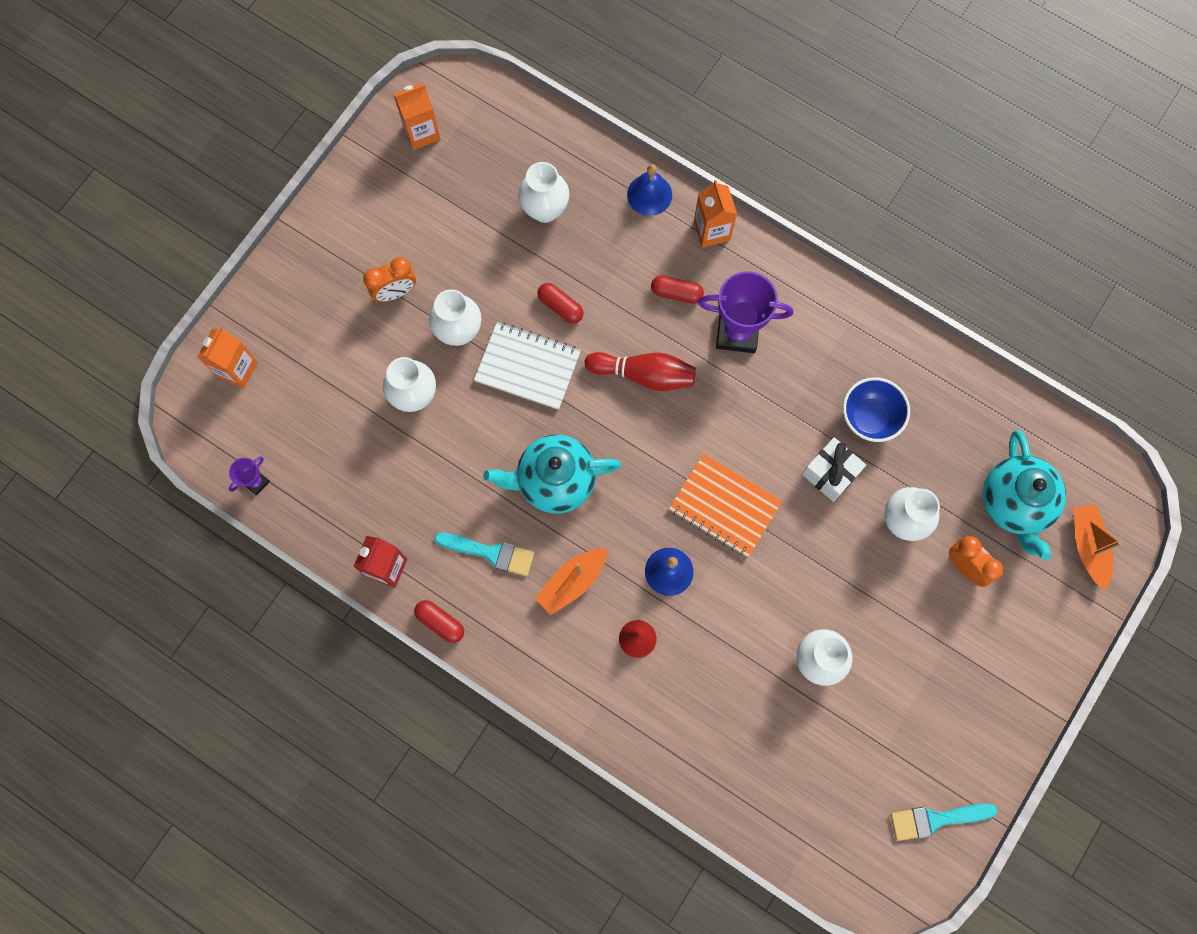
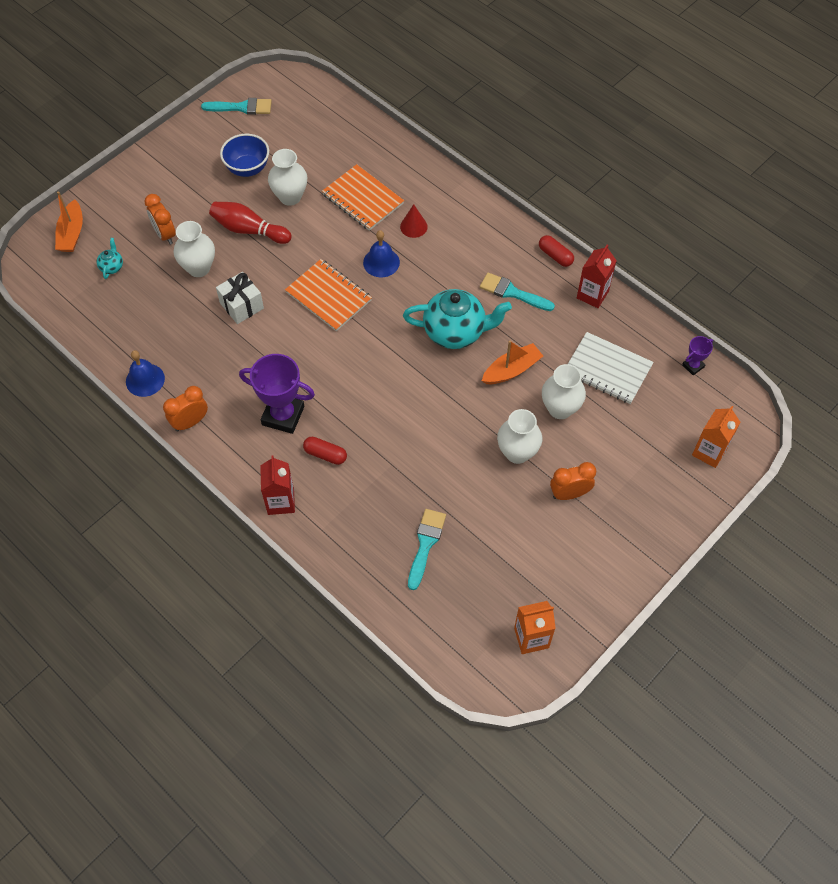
camera: 170 degrees left, 15 degrees down
(528, 366) = (463, 416): white notebook -> white notebook (607, 369)
(545, 210) = (425, 544): white vase -> turquoise brush
(560, 306) = (427, 459): red capsule -> none
(572, 582) = (454, 266): orange boat -> orange boat (512, 370)
(644, 374) = (368, 396): red bowling pin -> red bowling pin (249, 230)
(649, 194) = (328, 543): blue bell -> blue bell (145, 380)
(711, 231) = (281, 501): orange carton -> red carton
(717, 674) = (362, 199): none -> orange notebook
(841, 306) = (190, 422): none -> orange clock
(869, 418) = (198, 338): blue bowl -> blue bowl (247, 168)
(1014, 503) = (112, 267): turquoise teapot -> turquoise teapot, size x0.43

